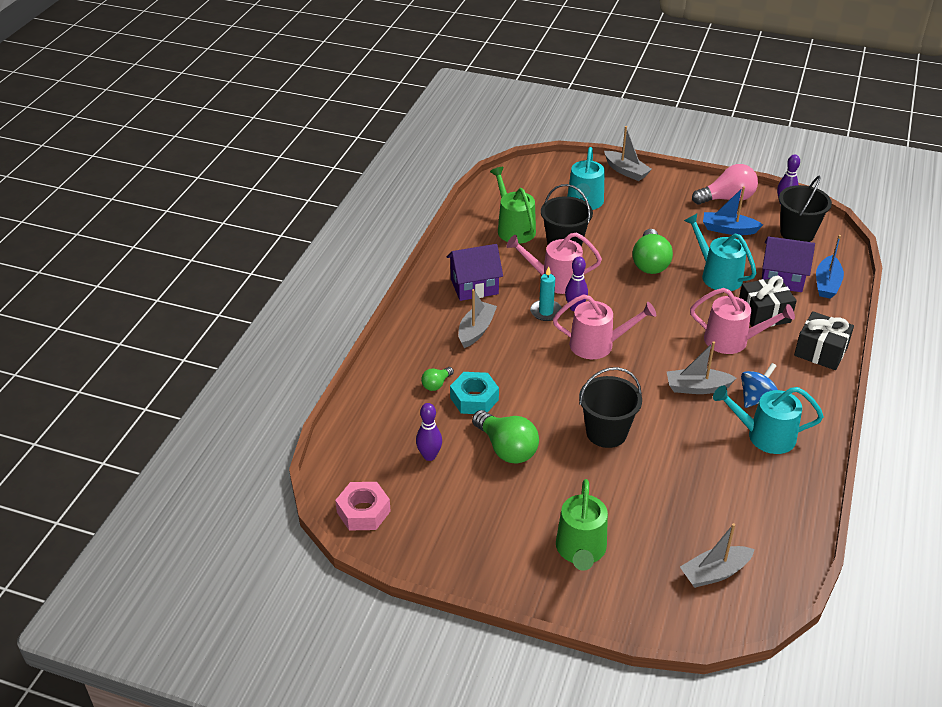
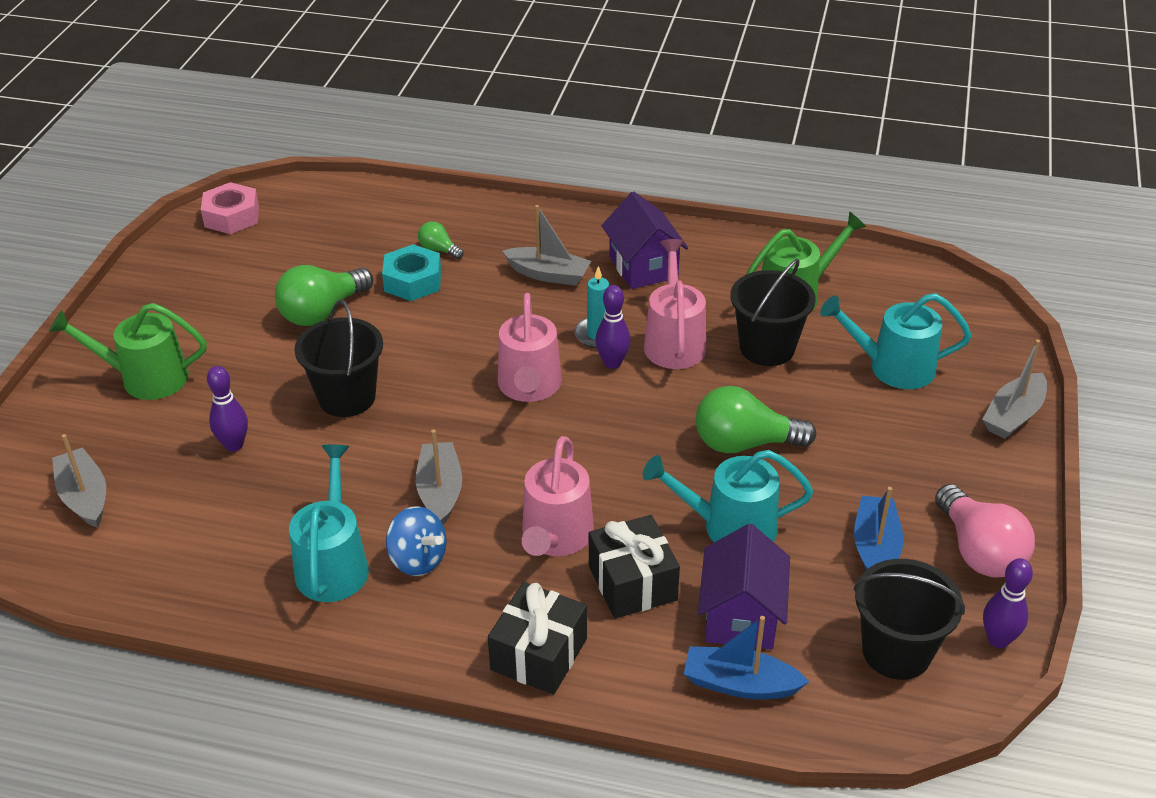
camera: 85 degrees right, 0 degrees up
(429, 456) = (313, 254): purple bowling pin -> purple bowling pin (234, 445)
(717, 275) = (730, 527): turquoise watering can -> turquoise watering can turned 135 degrees counterclockwise

